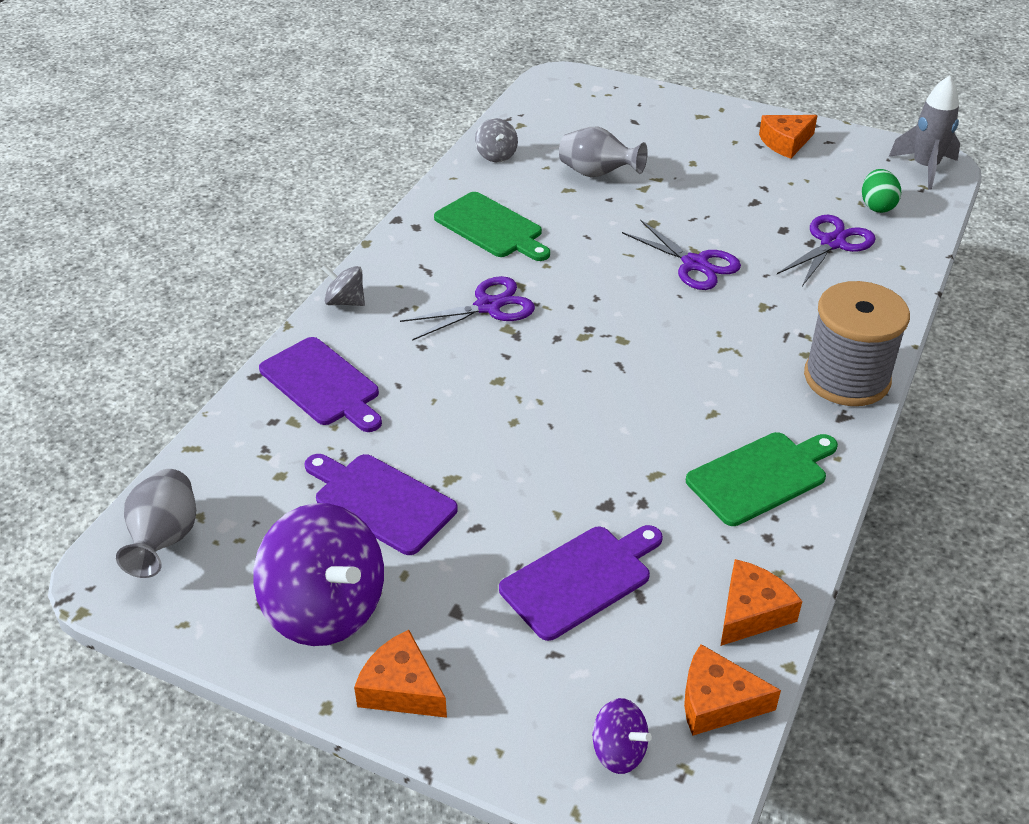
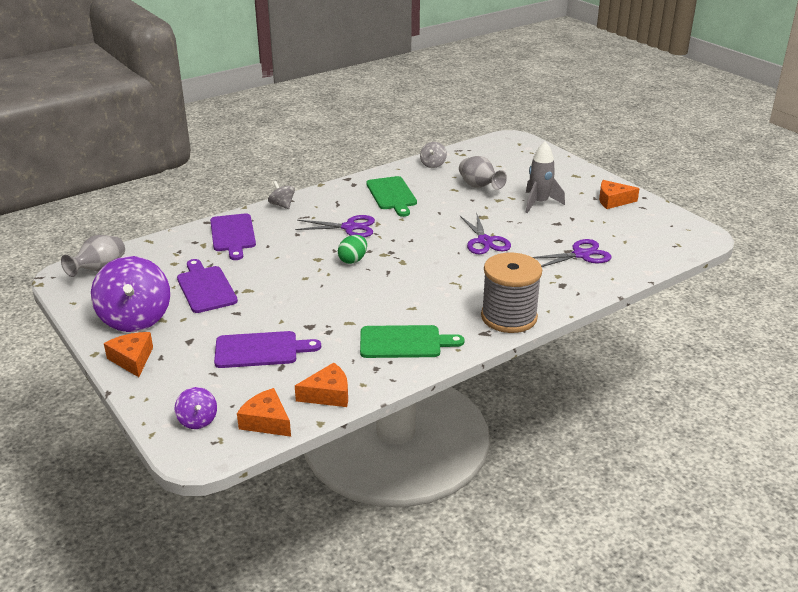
camera: 30 degrees right, 10 degrees down
(877, 206) = (633, 245): green egg -> green egg (353, 260)
(925, 168) = (691, 236): grey rocket -> grey rocket (539, 203)

